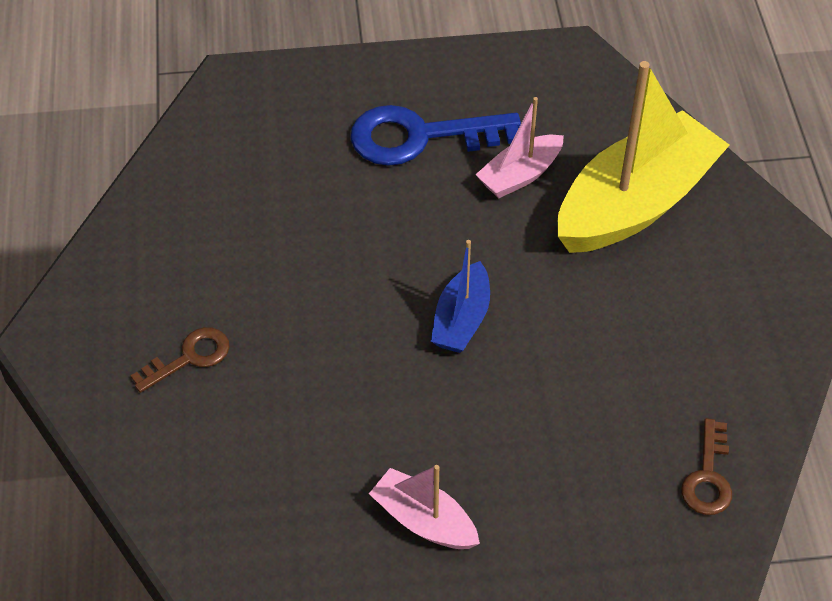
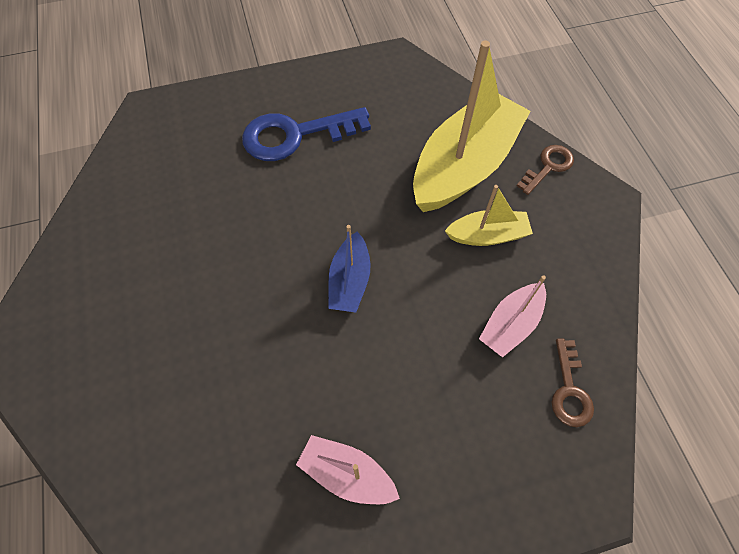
camera: 10 degrees left, 10 degrees up
(189, 357) = (131, 350): brown key -> brown key (548, 167)
(520, 175) = (375, 155): pink boat -> pink boat (510, 324)
(647, 291) = (487, 235): none -> yellow boat

